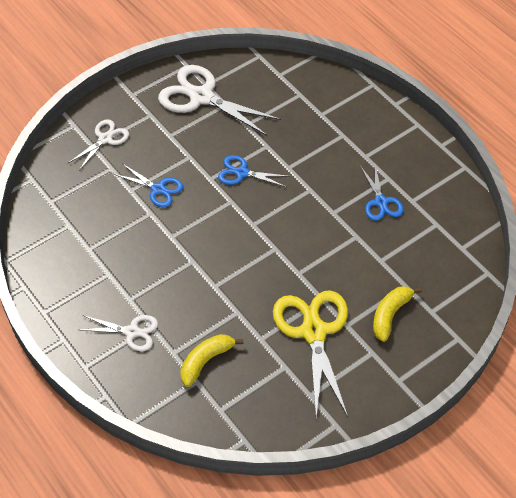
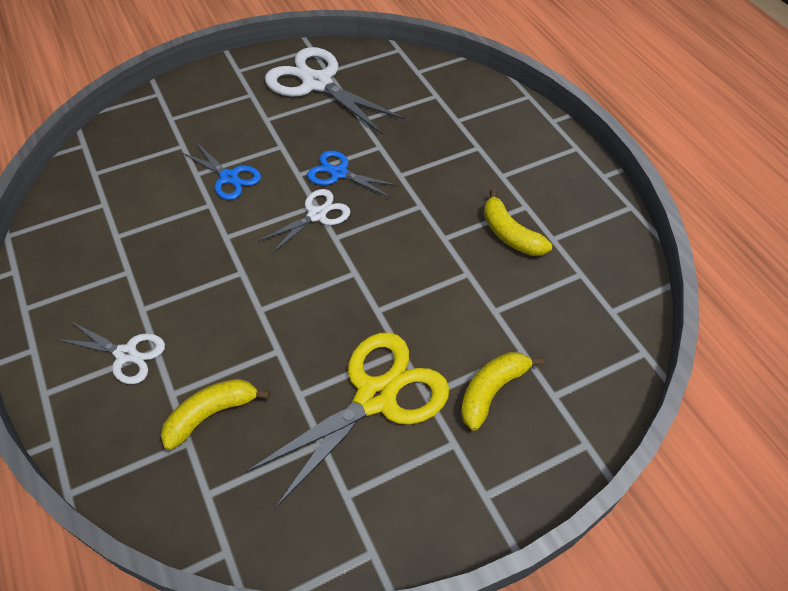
camera: 10 degrees right, 0 degrees up
(105, 139) = (188, 113): white scissors -> white scissors (317, 215)
(313, 332) = (376, 397): yellow scissors -> yellow scissors turned 45 degrees clockwise
(381, 202) = (510, 234): blue scissors -> yellow banana

